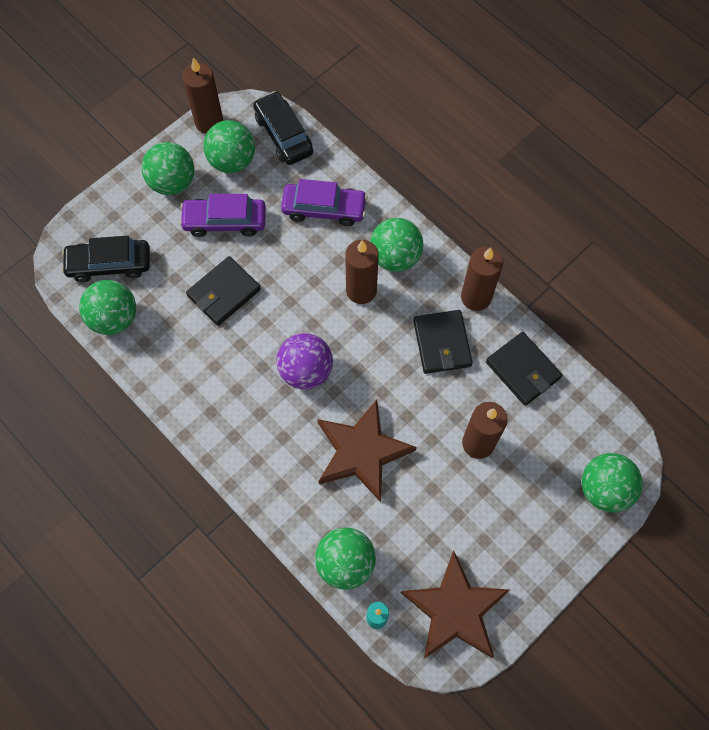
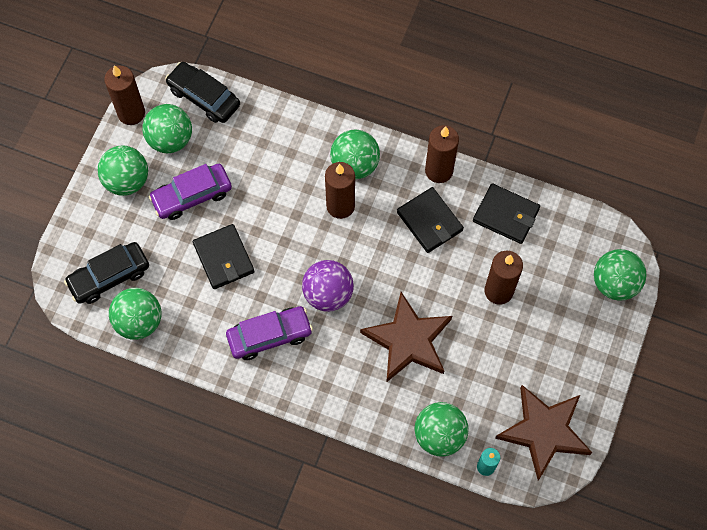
camera: 25 degrees left, 0 degrees up
(224, 292) = (223, 258): black wallet -> black wallet turned 45 degrees counterclockwise
(324, 209) = (273, 148): purple car -> purple car (269, 336)

